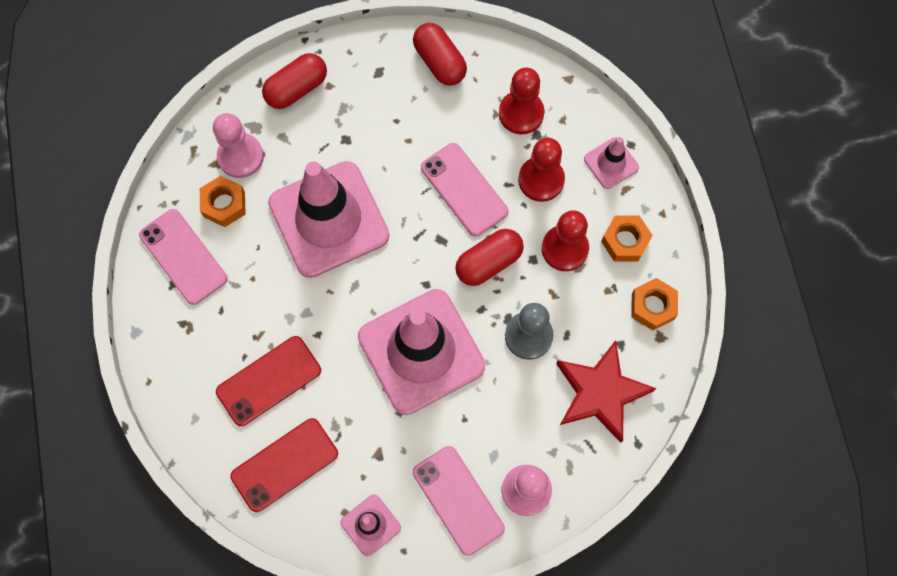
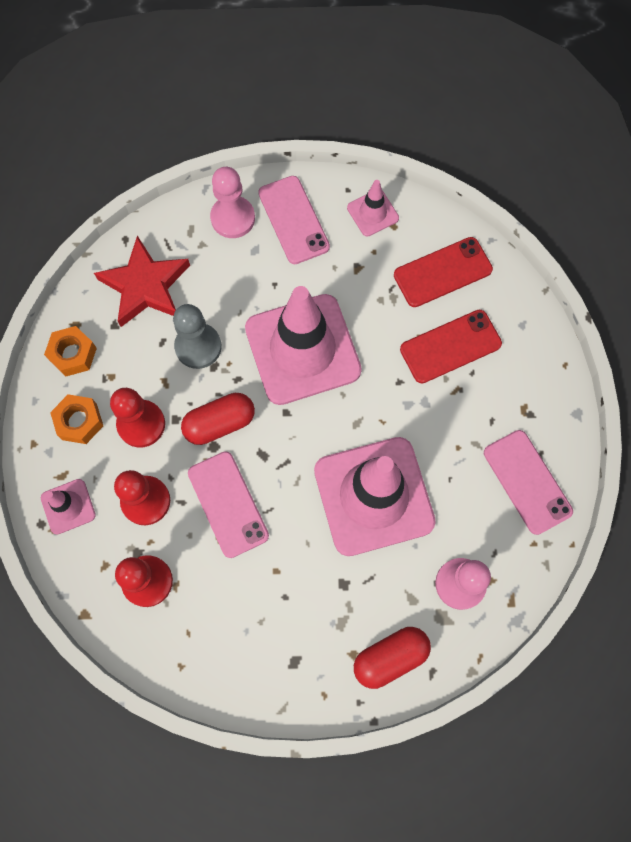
camera: 170 degrees left, 0 degrees up
(224, 204) = (481, 531): orange nut -> none
(439, 62) = (223, 662): red capsule -> none

